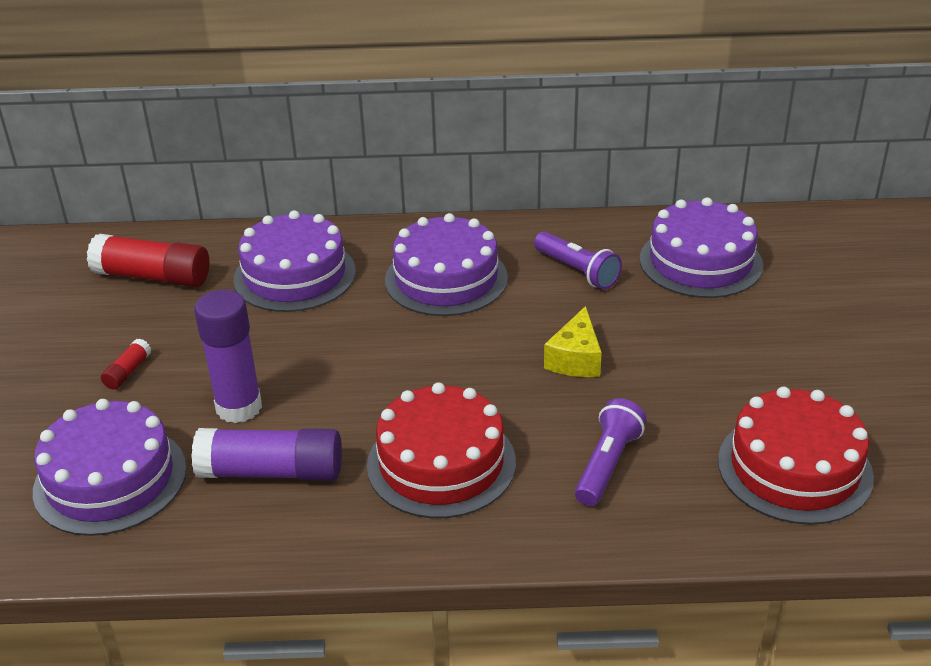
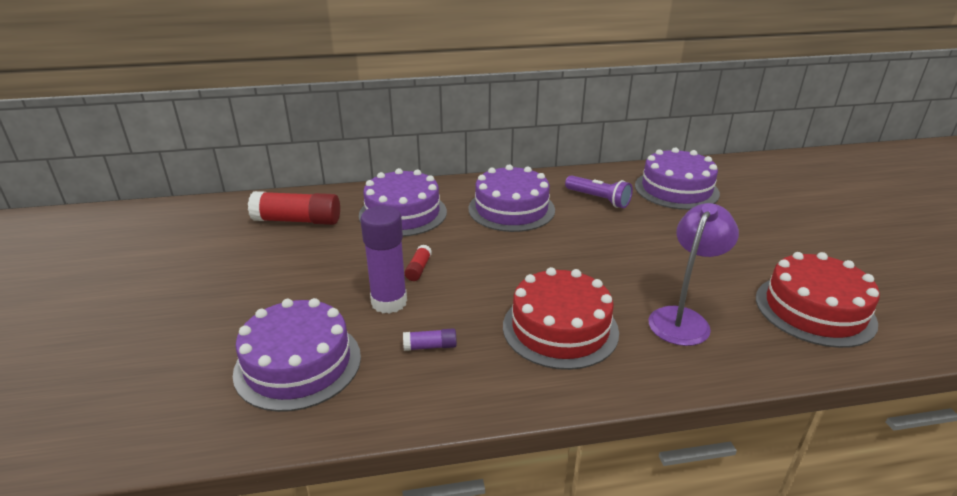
camera: 10 degrees left, 5 degrees down
(128, 372) = (294, 284): red glue stick -> red glue stick (418, 269)
(271, 472) = (430, 346): purple glue stick -> purple glue stick, size x0.47
(575, 359) = (624, 251): yellow cheese -> none
(608, 464) = (683, 319): purple flashlight -> purple lamp

